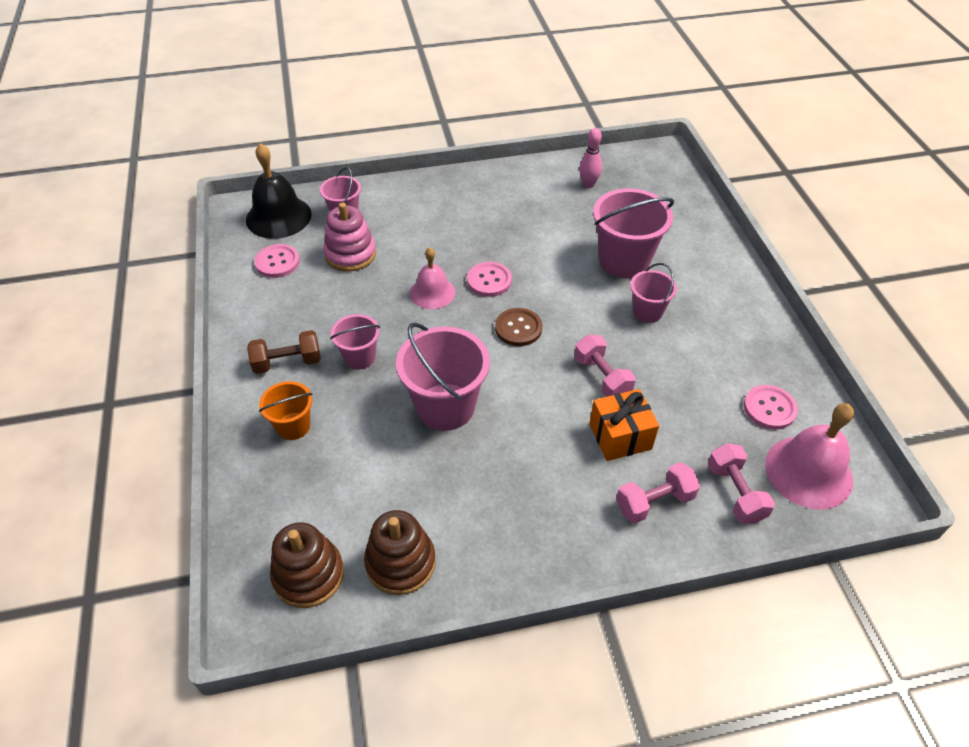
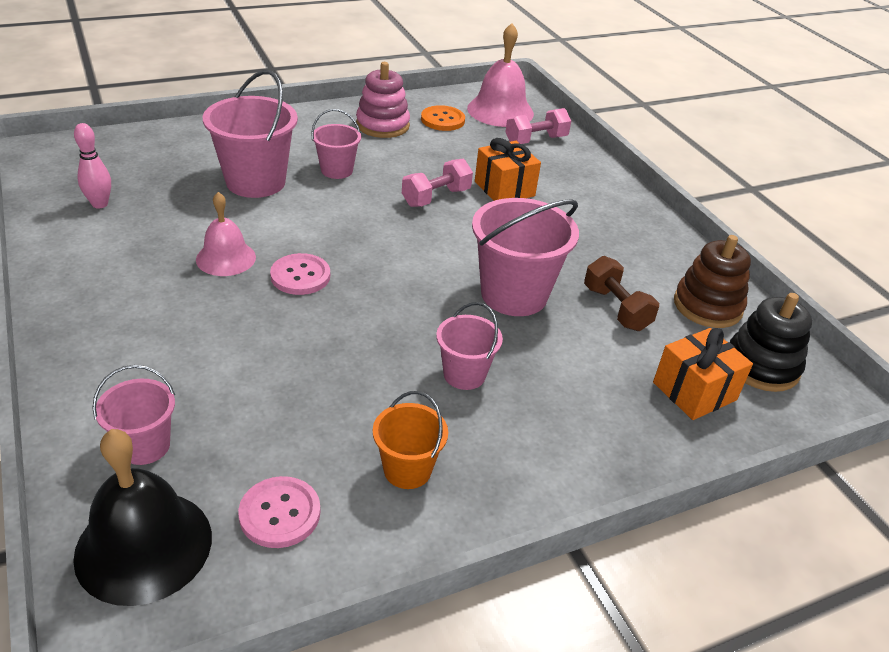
camera: 105 degrees left, 10 degrees down
(287, 362) = (497, 447): brown dumbbell -> brown dumbbell (616, 308)
(293, 426) = (596, 417): orange bucket -> orange bucket (407, 469)
(296, 504) = (694, 391): none -> orange gift
(308, 575) = (761, 366): brown stacking toy -> black stacking toy
(350, 254) = (253, 419): pink stacking toy -> pink stacking toy (382, 125)
(432, 292) = (330, 322): pink bell -> pink bell (226, 258)
(518, 328) = (380, 250): brown button -> none
(654, 502) = (564, 174): pink dumbbell -> none
(769, 408) = (442, 120): pink button -> orange button

